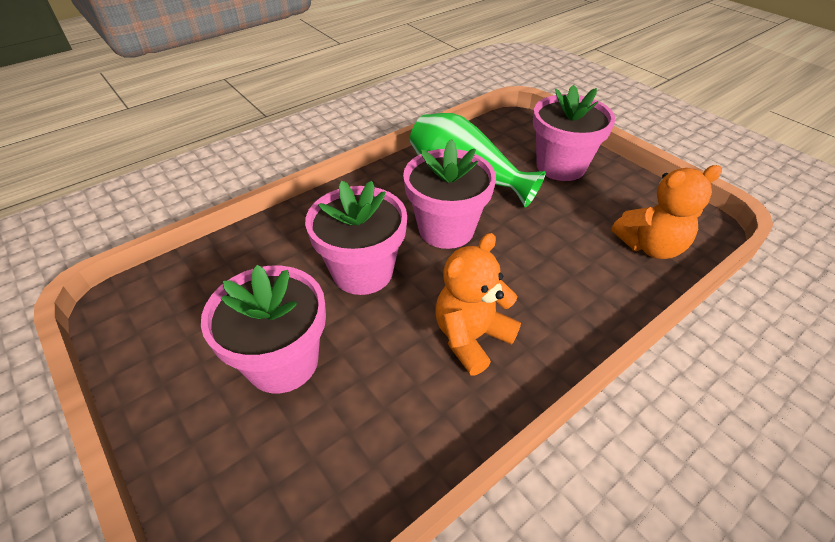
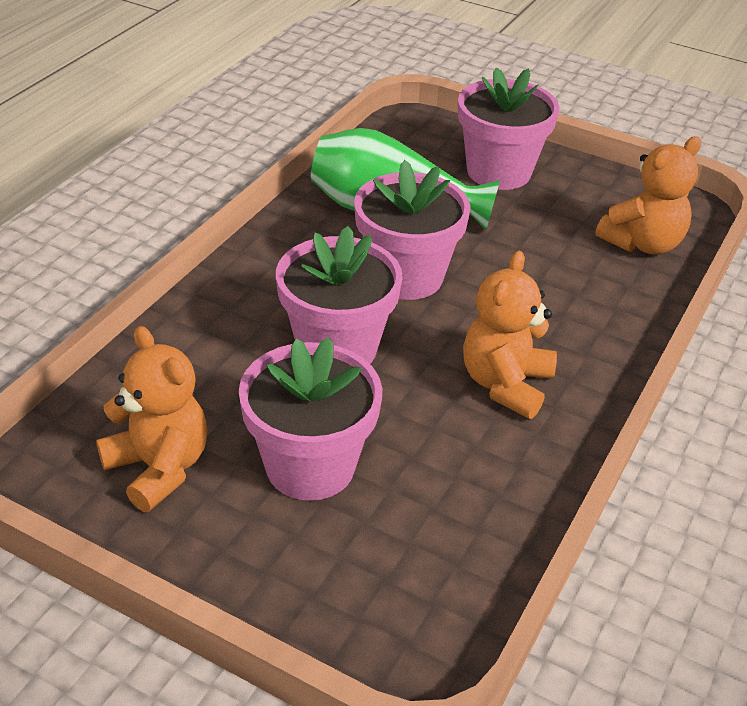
camera: 25 degrees left, 5 degrees down
(184, 329) = (159, 468): none -> orange teddy bear

